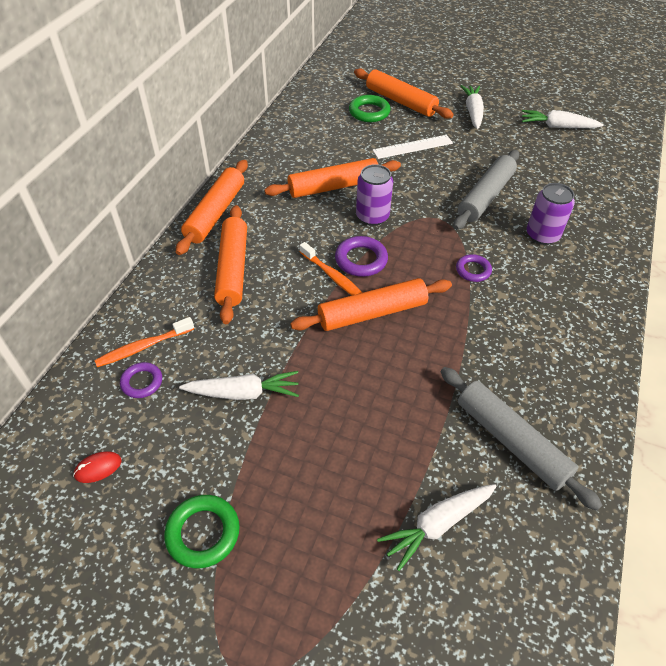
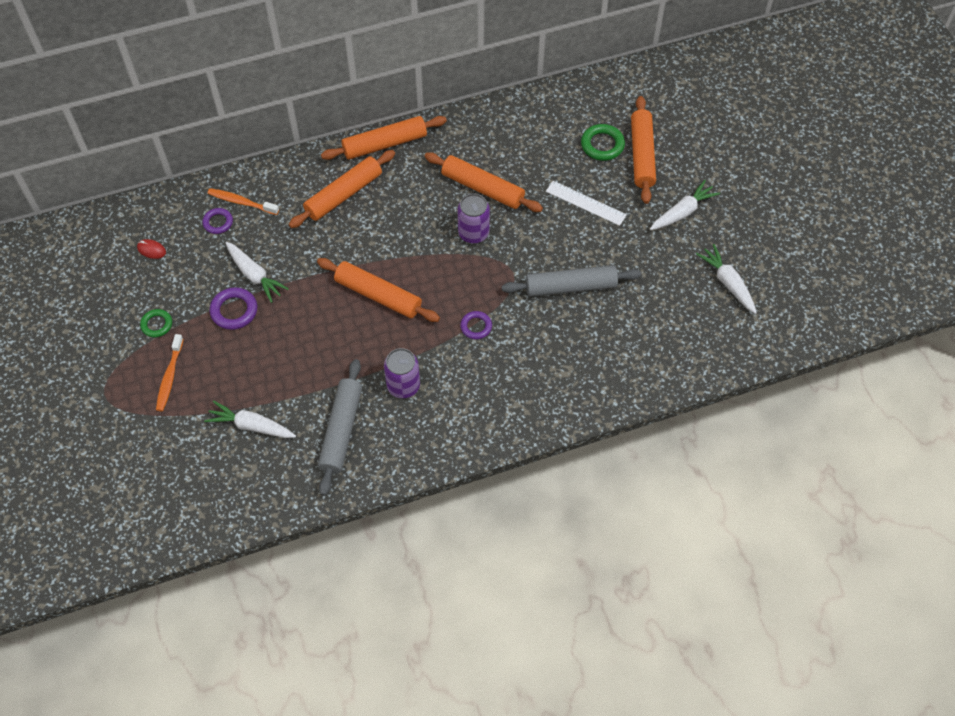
camera: 50 degrees right, 10 degrees up
(203, 533) = (157, 324): green ring -> green ring, size x0.67
(333, 277) = (390, 252): orange toothbrush -> orange toothbrush (169, 377)
(361, 260) = (422, 256): purple ring -> purple ring (234, 311)
(542, 235) = (560, 348): purple can -> purple can (403, 385)

